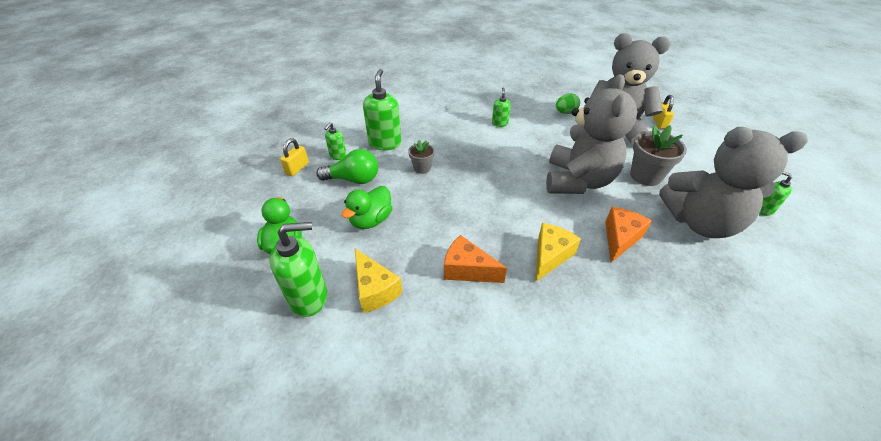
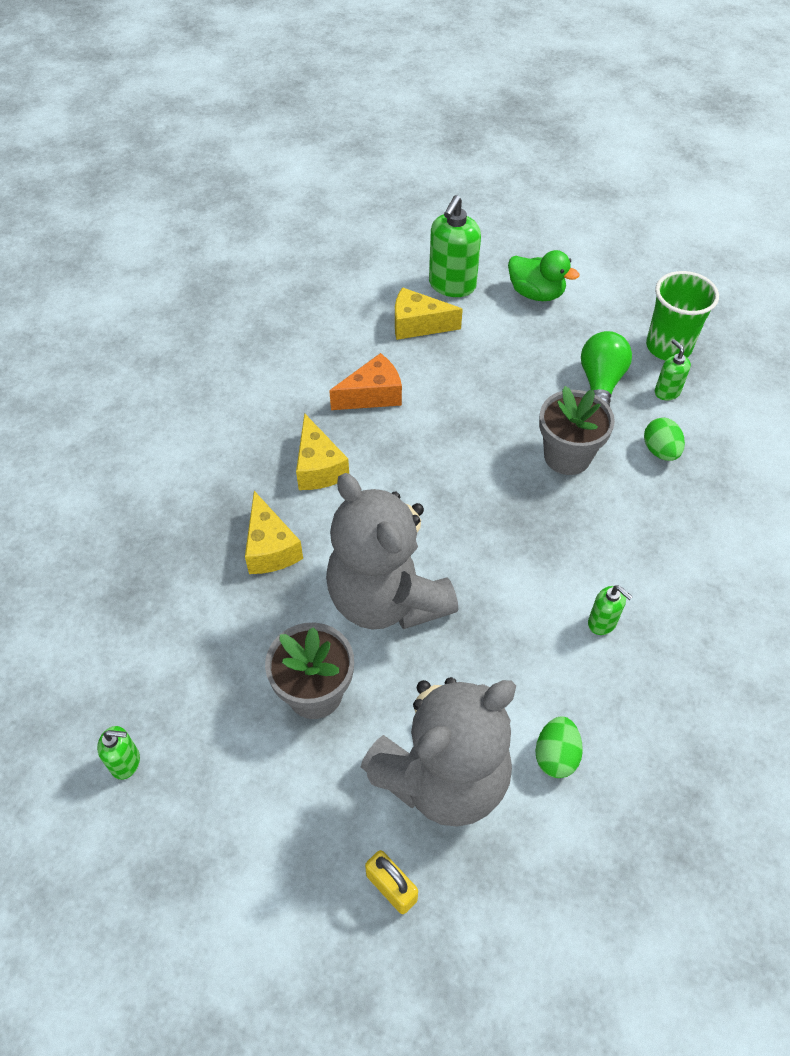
camera: 130 degrees right, 10 degrees up
(297, 168) = (668, 347): yellow padlock -> green cup
(353, 179) = (600, 383): green light bulb -> green light bulb turned 150 degrees clockwise
(371, 220) = (512, 364): green duck -> none
(385, 143) = (660, 451): green soap dispenser -> green egg
(422, 168) = (567, 456): grey flower pot -> grey flower pot, size x1.73
(620, 238) = (270, 548): orange cheese -> yellow cheese
(700, 222) = (197, 656): grey teddy bear -> none

